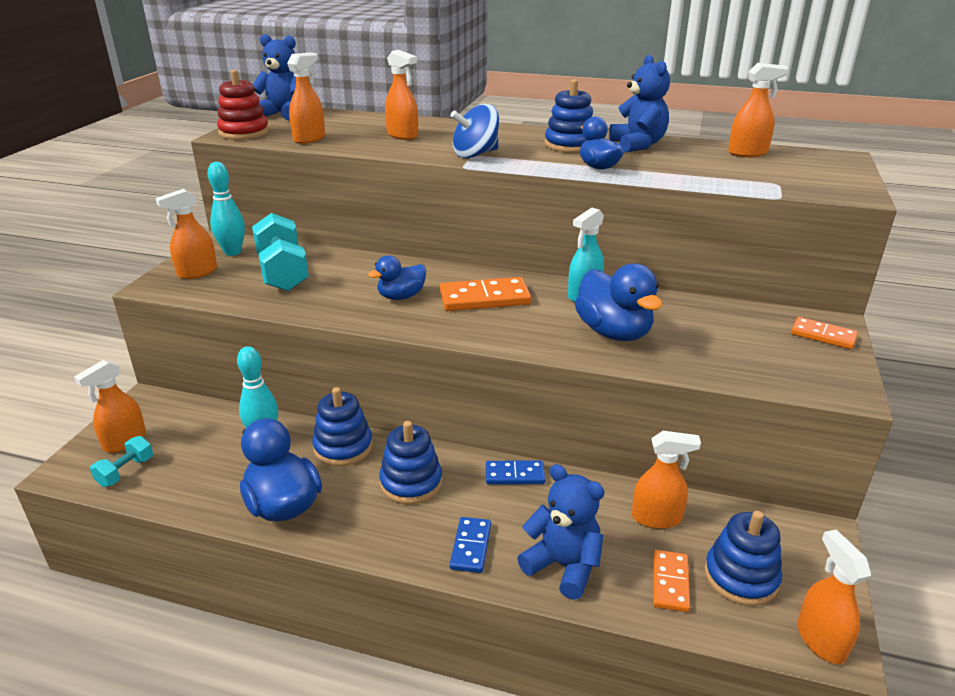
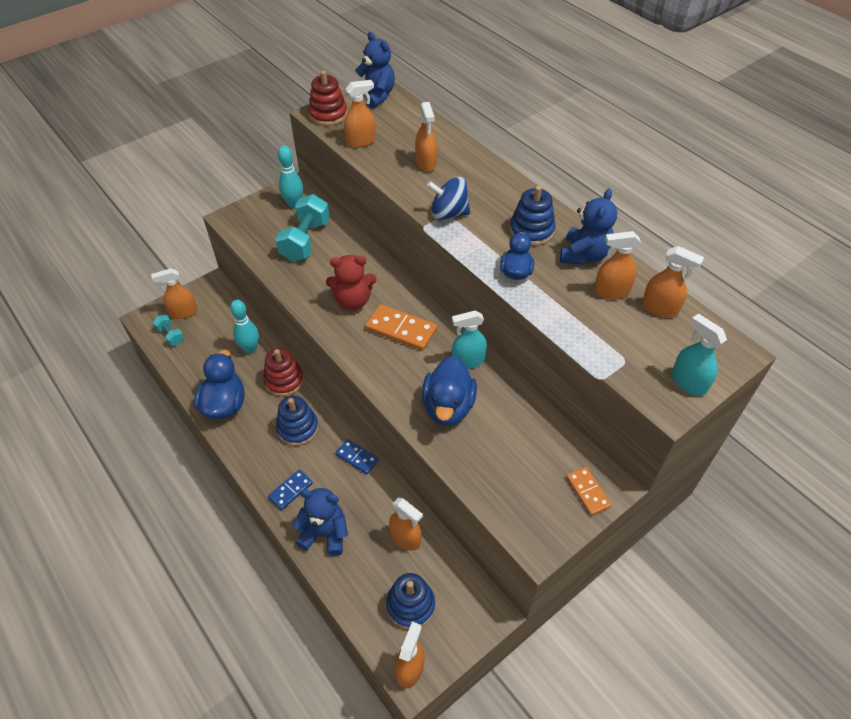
camera: 35 degrees right, 20 degrees up
(125, 472) = (170, 335): turquoise dumbbell -> turquoise dumbbell turned 75 degrees clockwise
(197, 272) = (259, 216): orange spray bottle -> orange spray bottle (611, 291)
(343, 447) = (284, 380): blue stacking toy -> red stacking toy
(401, 296) = (353, 301): blue duck -> red teddy bear
(563, 566) = (325, 533): blue teddy bear -> blue teddy bear turned 60 degrees counterclockwise
(670, 582) = (369, 581): orange domino -> none
(842, 179) = (688, 382): none -> turquoise spray bottle

